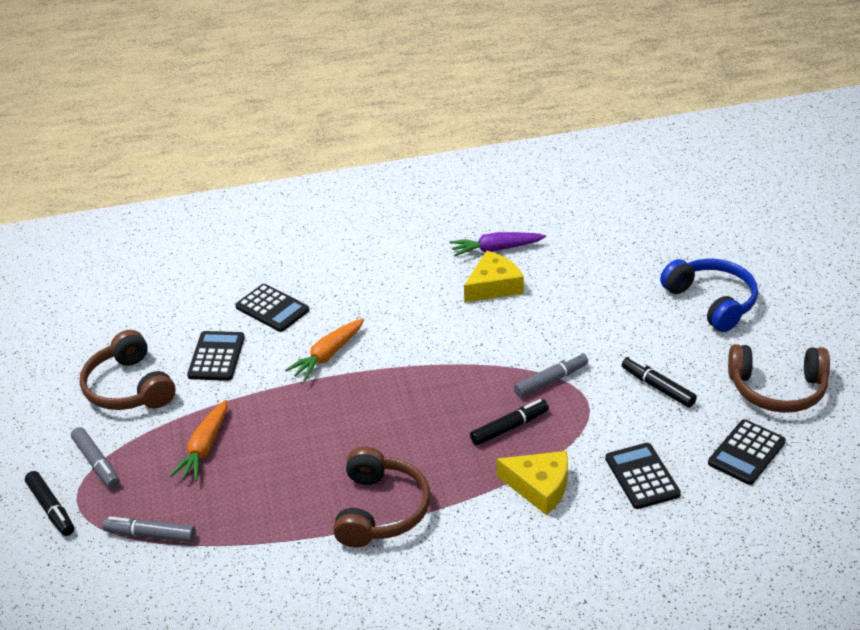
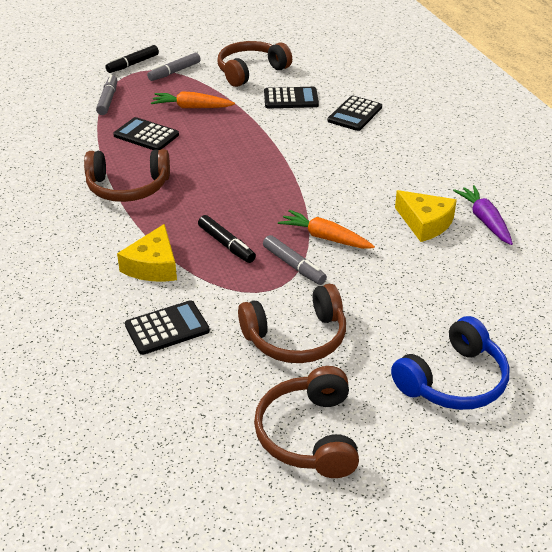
camera: 80 degrees right, 0 degrees up
(327, 355) = (303, 145): orange carrot -> orange carrot (325, 237)
(658, 387) = (296, 338): black marker -> brown headphones
(746, 453) = (204, 405): black calculator -> black calculator (146, 135)

